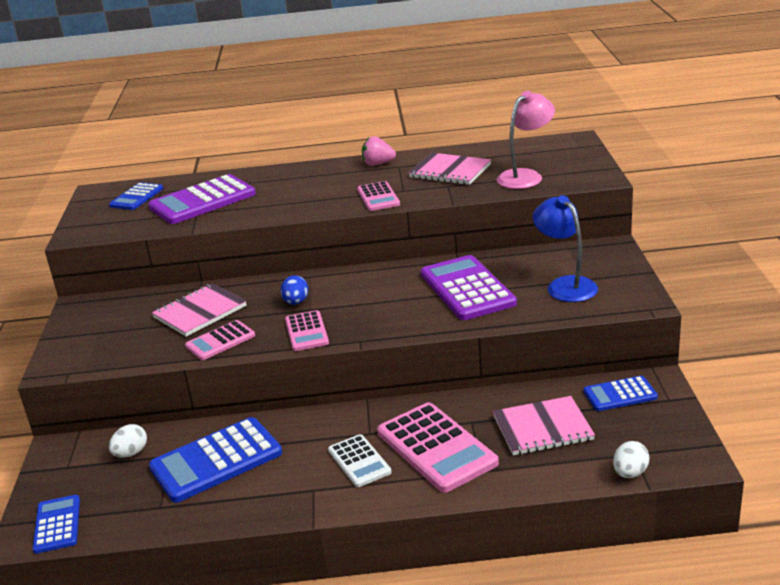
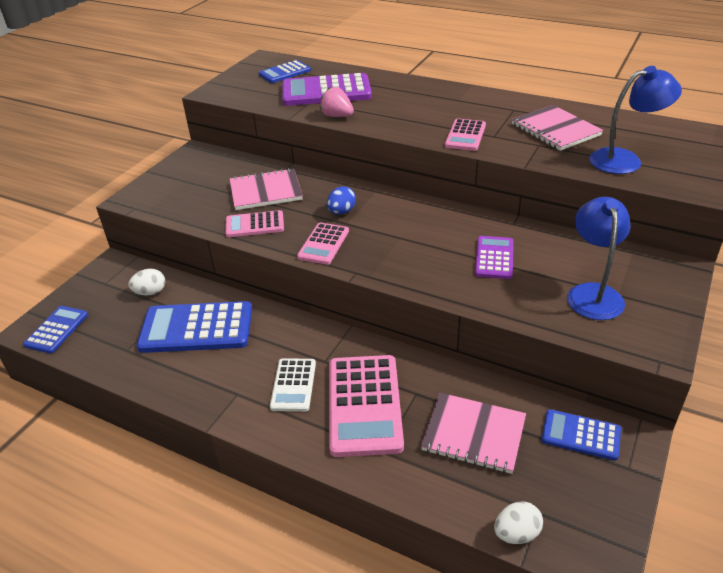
camera: 30 degrees right, 10 degrees up
(378, 164) = (497, 101): pink strawberry -> pink strawberry (337, 116)
(467, 289) = (494, 258): purple calculator -> purple calculator, size x0.57
(525, 176) = (625, 160): pink lamp -> blue lamp

